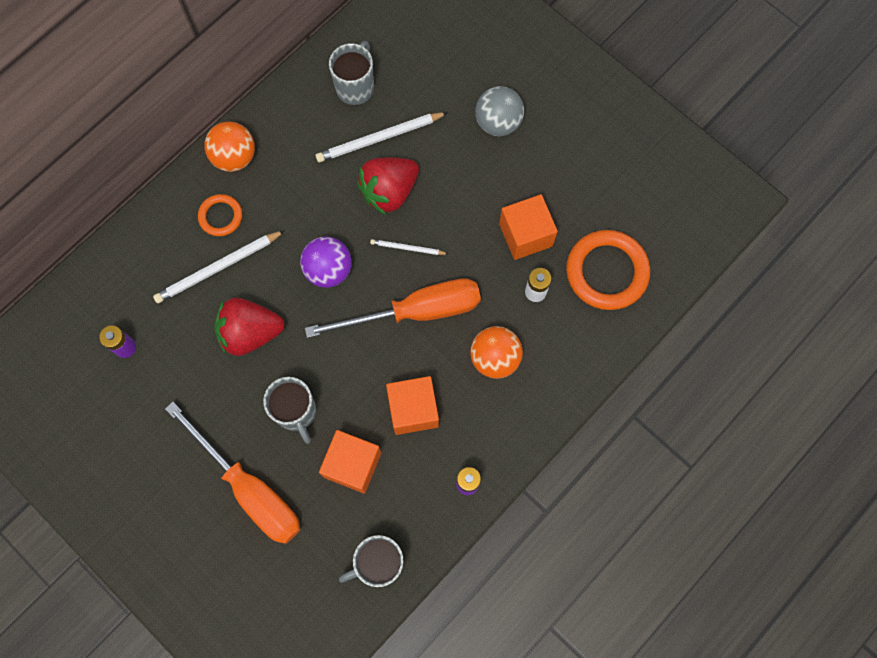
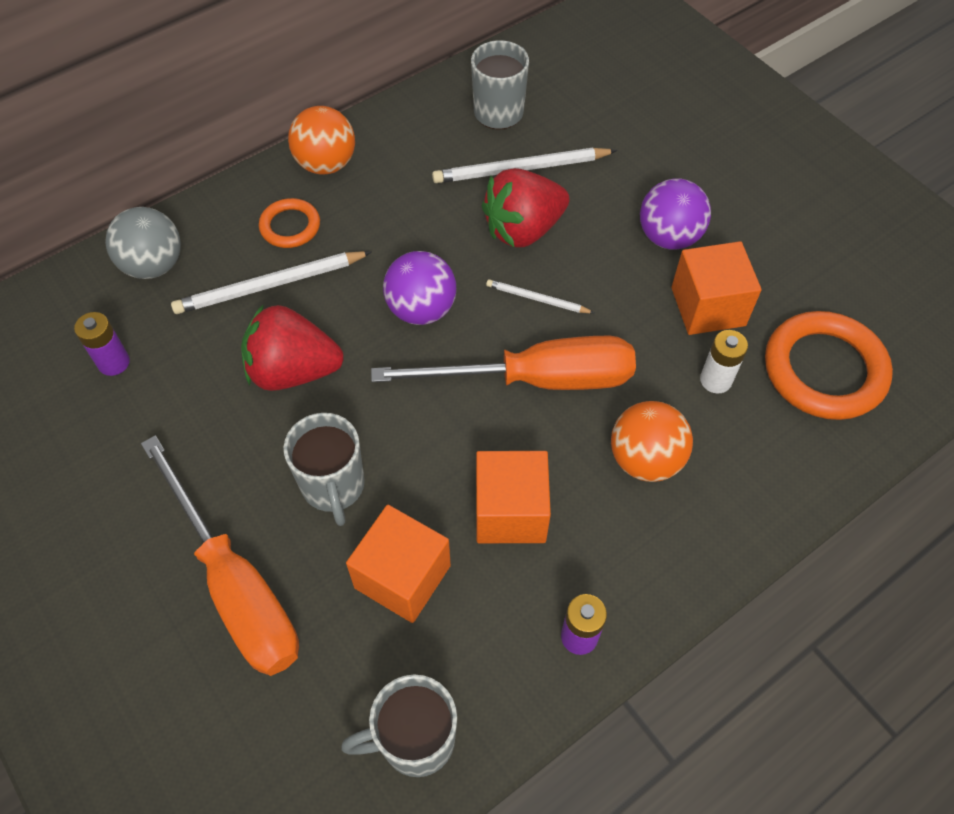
camera: 10 degrees right, 15 degrees down
(493, 181) = (669, 237): none -> purple ball
(498, 122) = (682, 172): grey ball -> grey ball (154, 265)

